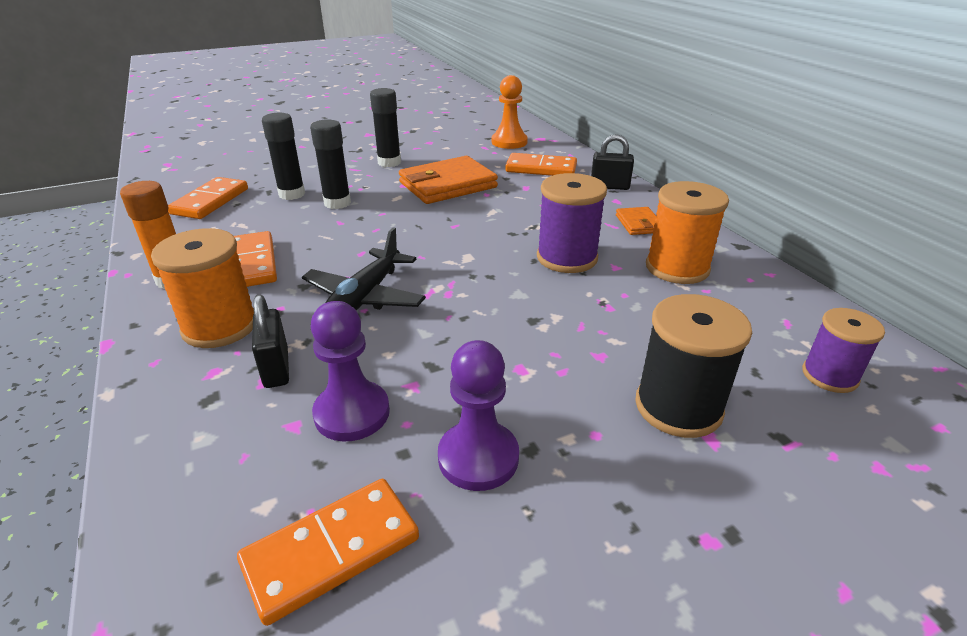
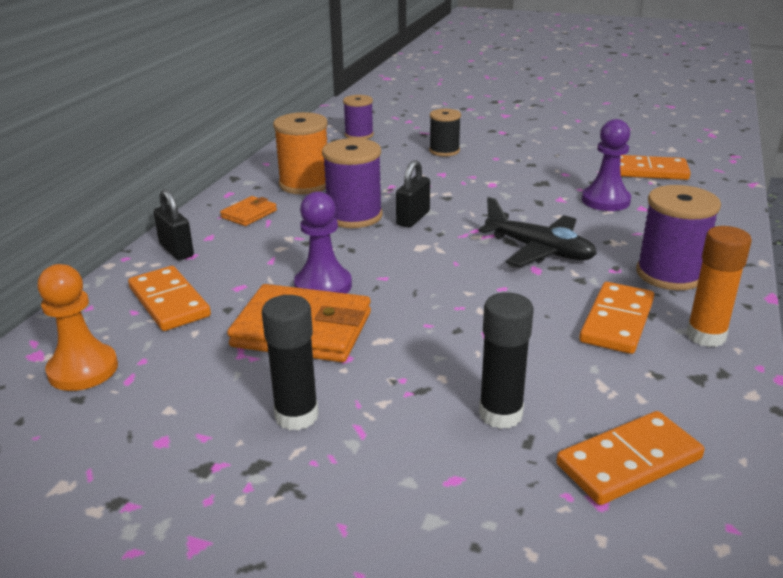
camera: 135 degrees left, 5 degrees down
(220, 326) = (669, 274): orange spool -> purple spool
(276, 368) = (638, 234): black padlock -> black padlock (413, 218)
(337, 203) = (459, 364): black glue stick -> none
(365, 297) = (539, 250): black plane -> black plane turned 60 degrees clockwise
(478, 457) = (558, 169): purple pawn -> purple pawn (323, 286)
(678, 407) = (444, 151): black spool -> black spool, size x0.65

